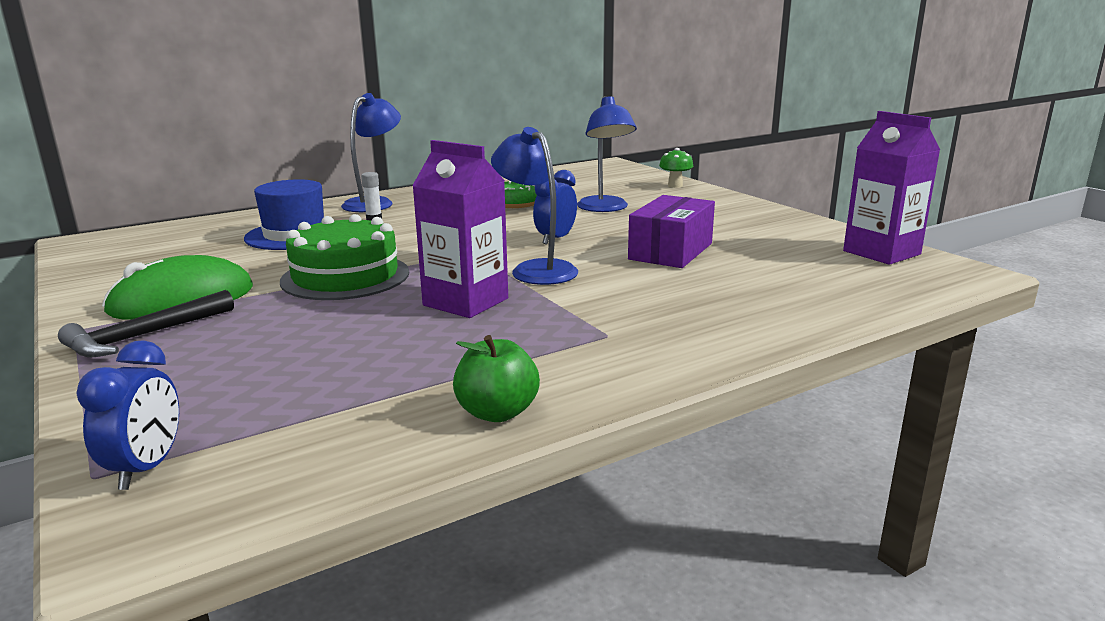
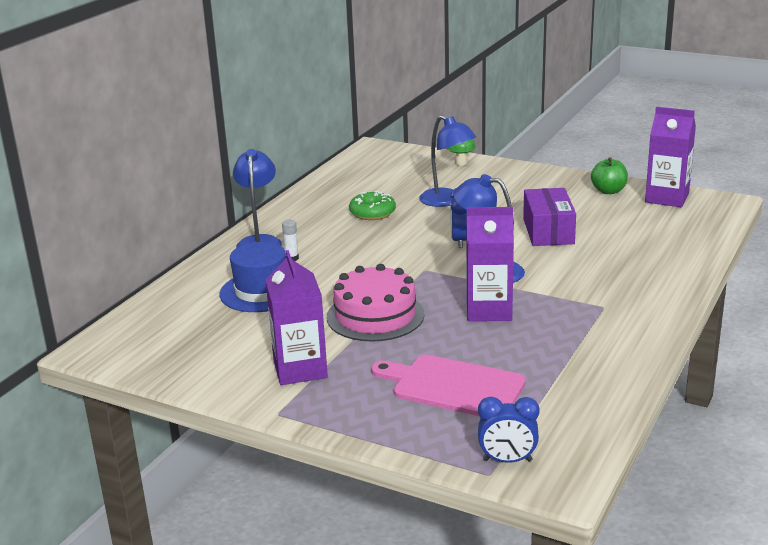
camera: 30 degrees left, 5 degrees up
(145, 336) = (335, 400): black hammer -> none
(146, 468) = (507, 460): blue clock -> blue clock turned 120 degrees clockwise
(182, 300) = (300, 369): green mouse -> purple carton
(274, 362) = (453, 386): none -> pink cutting board
(345, 276) = (375, 315): green cake -> pink cake
(497, 412) = (620, 371): green apple -> green apple (608, 191)

